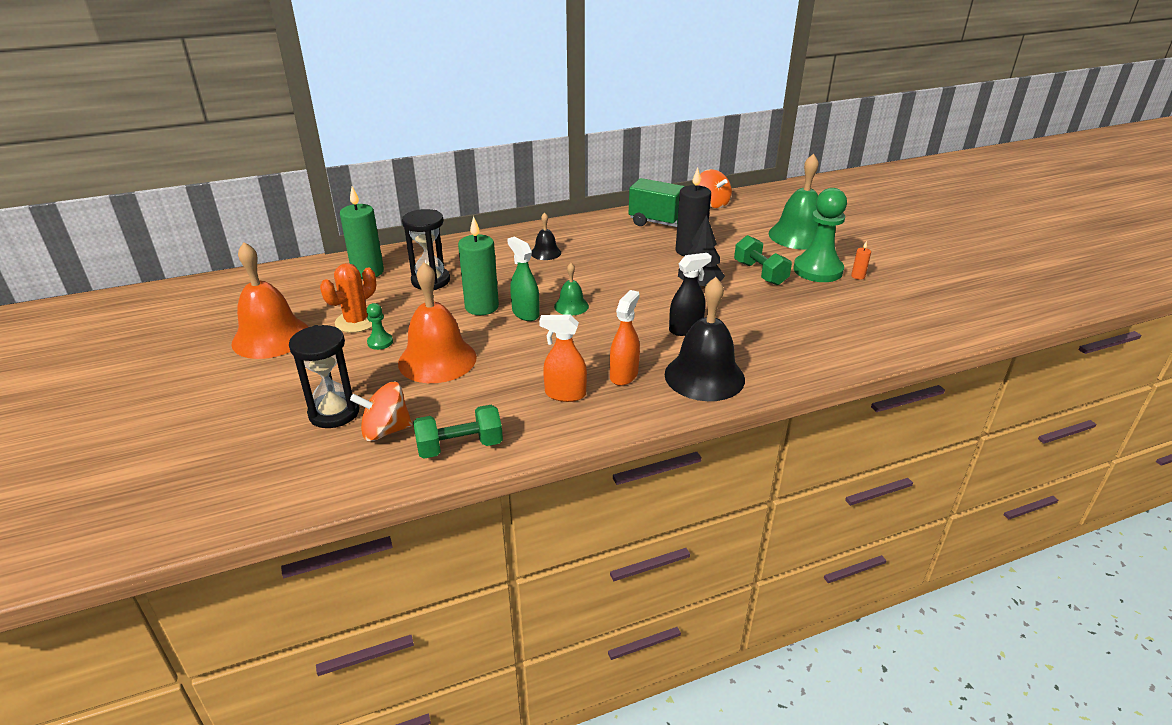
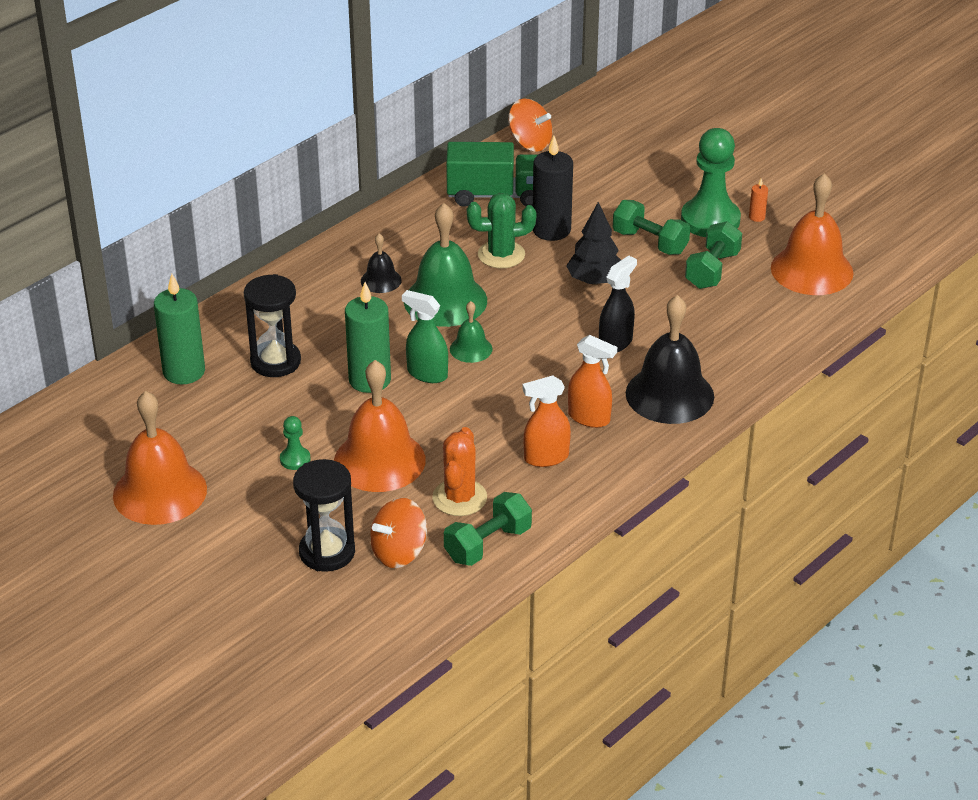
camera: 25 degrees left, 5 degrees up
(356, 321) = (240, 442): orange cactus -> orange cactus (459, 498)
(624, 375) = (589, 418): orange spray bottle -> orange spray bottle turned 120 degrees clockwise
(642, 257) = (501, 255): none -> green cactus
(798, 236) = (662, 171): green bell -> green bell (445, 300)
(799, 301) = (712, 270): none -> green dumbbell
(886, 319) = (812, 270): none -> orange bell

